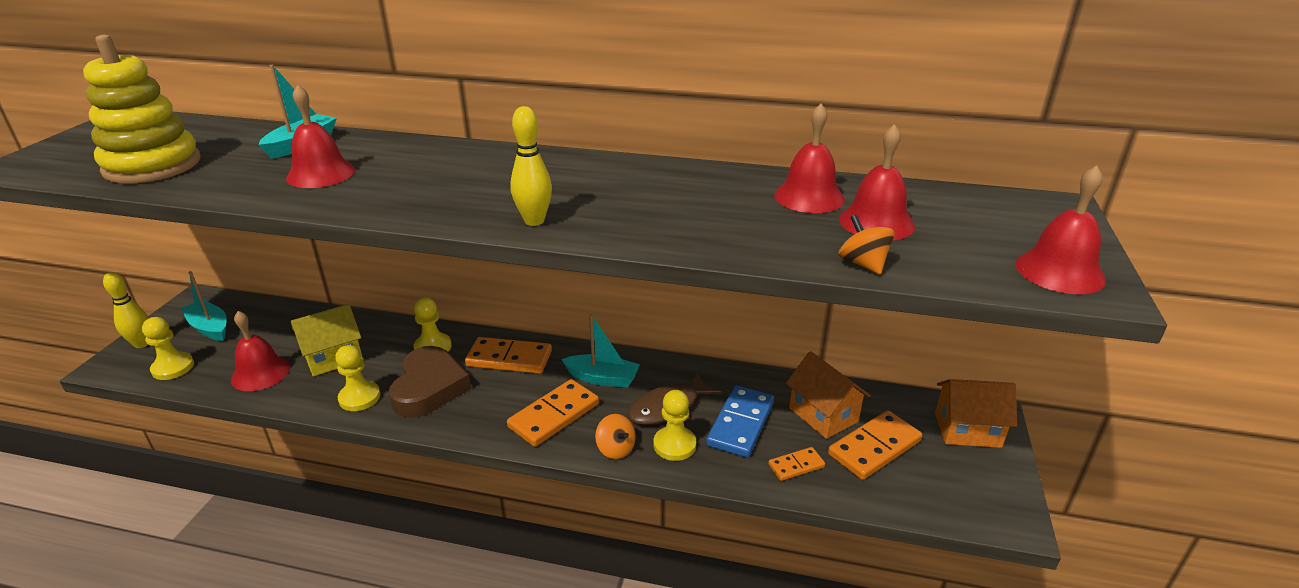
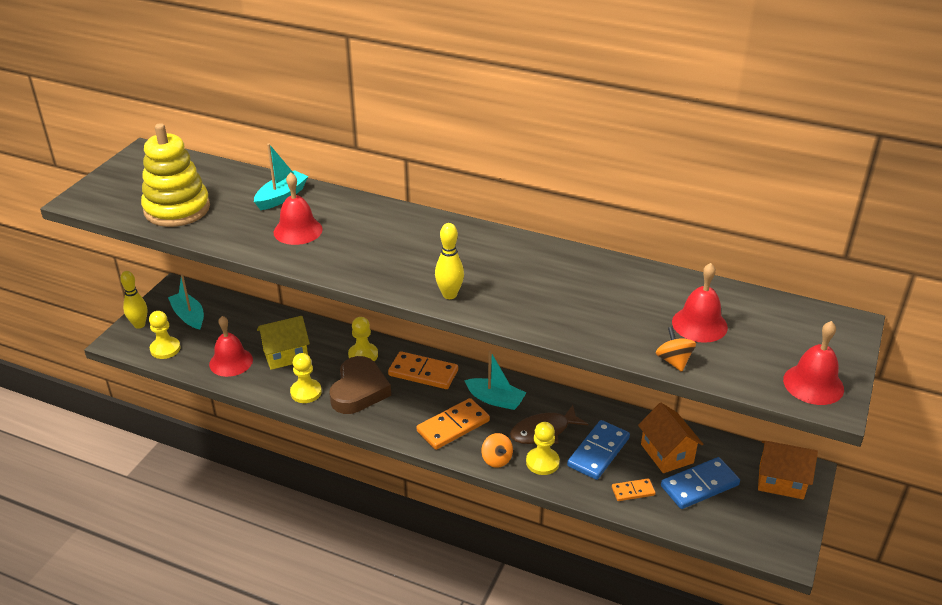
camera: 10 degrees right, 5 degrees up
(809, 197) = (658, 294): red bell -> none
(874, 448) = (699, 485): orange domino -> blue domino

